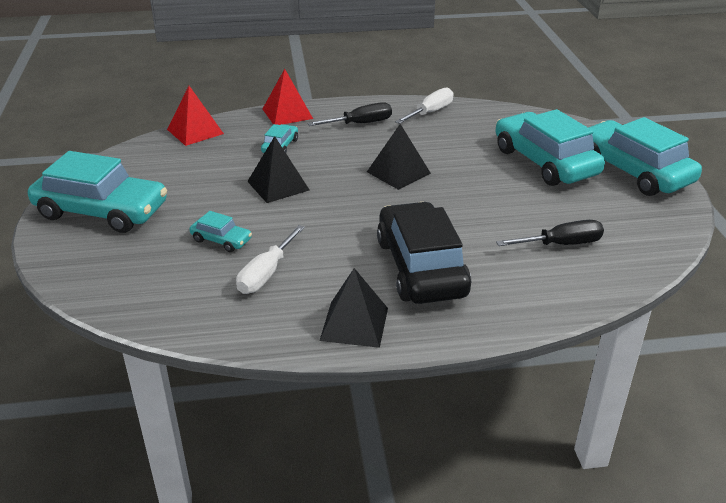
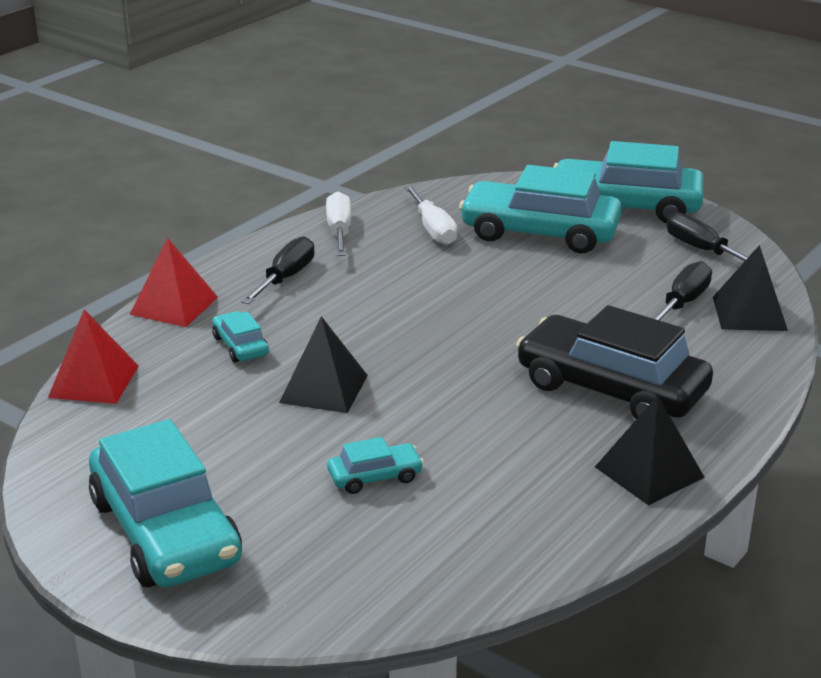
camera: 45 degrees left, 5 degrees down
(101, 211) = (165, 531): turquoise car -> turquoise car turned 90 degrees clockwise
(266, 274) = (486, 480): white screwdriver -> white screwdriver (433, 229)
(398, 172) = (424, 310): black pyramid -> black pyramid (749, 313)
(638, 221) = (703, 250): none -> black screwdriver

